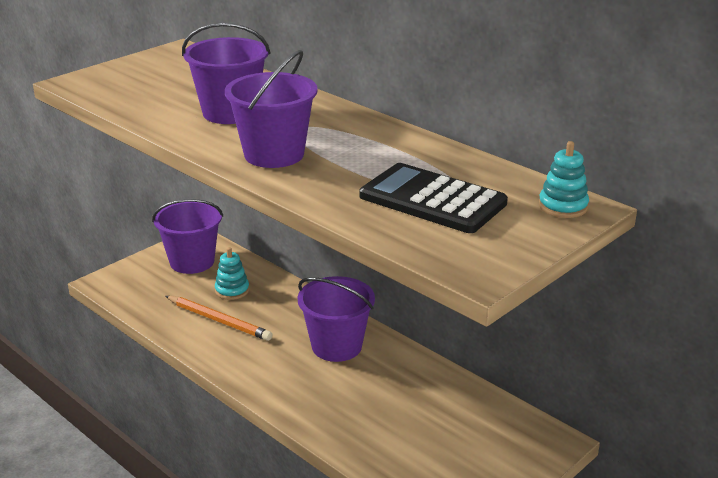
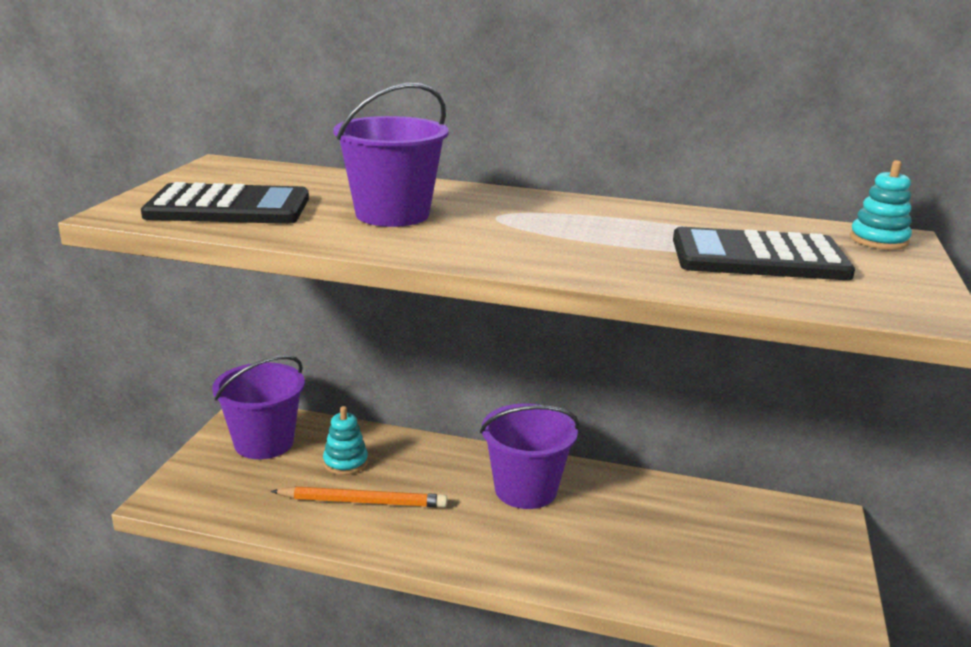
camera: 30 degrees left, 5 degrees down
(137, 89) = (228, 207): none -> black calculator
(274, 154) = (516, 245): purple bucket -> none

